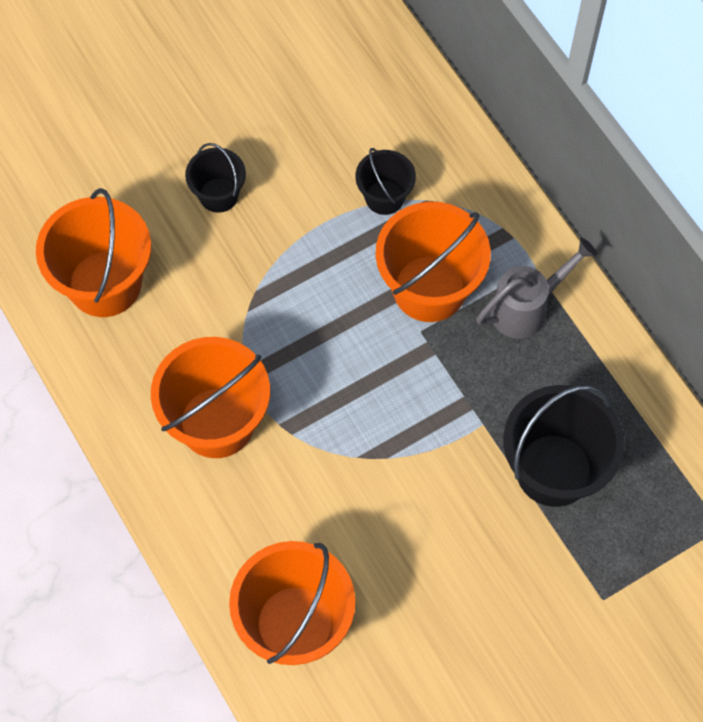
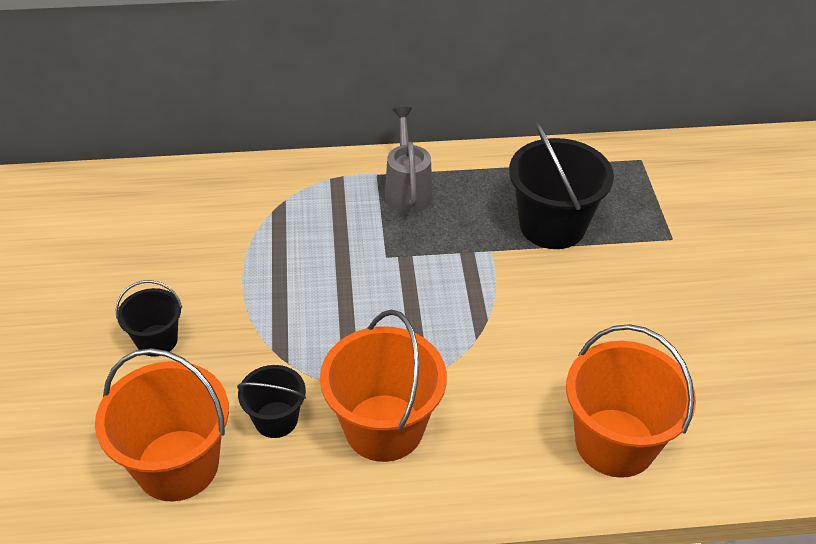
camera: 65 degrees left, 20 degrees down
(384, 197) = (250, 233): black bucket -> black bucket (276, 419)
(429, 288) = (352, 237): orange bucket -> none

